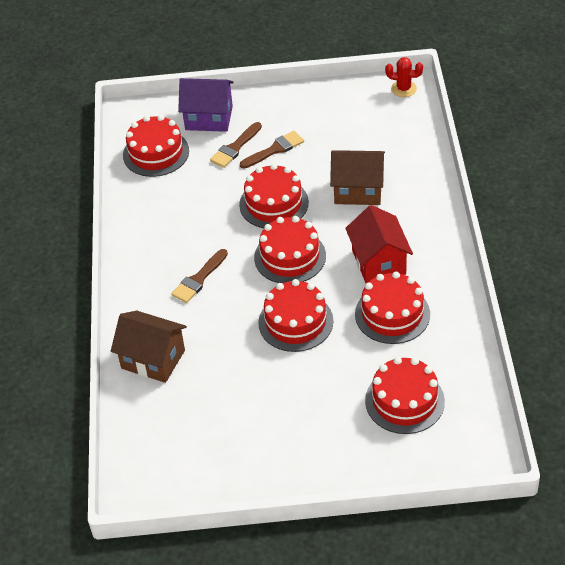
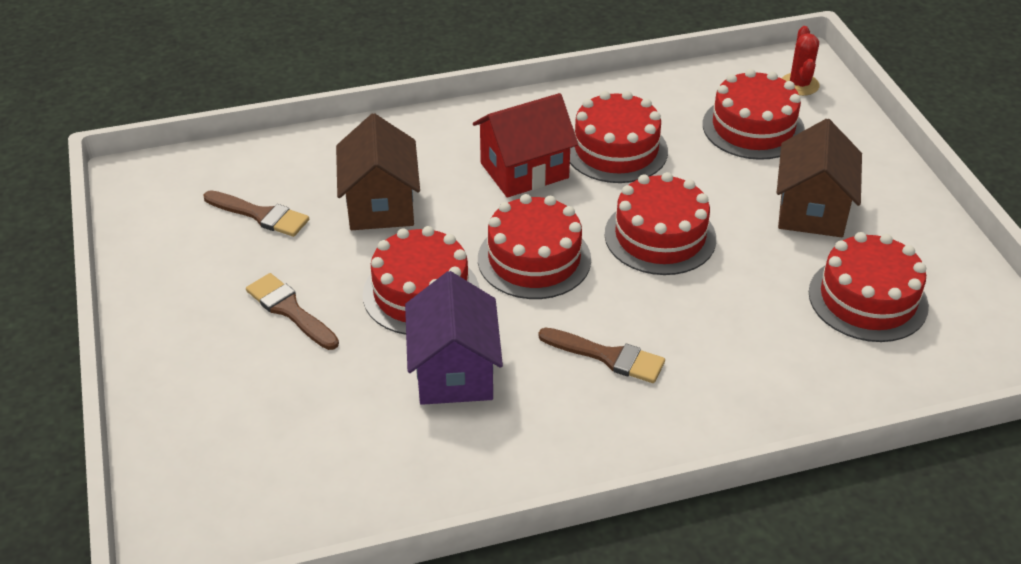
camera: 105 degrees left, 5 degrees down
(153, 359) = (790, 381): brown house -> brown house (811, 210)
(156, 153) = (302, 478): red cake -> red cake (868, 299)
(209, 118) = (201, 415): purple house -> purple house (454, 371)
(235, 148) = (285, 363): brown brush -> brown brush (261, 215)
(403, 89) = (142, 180): red cactus -> red cactus (799, 84)

